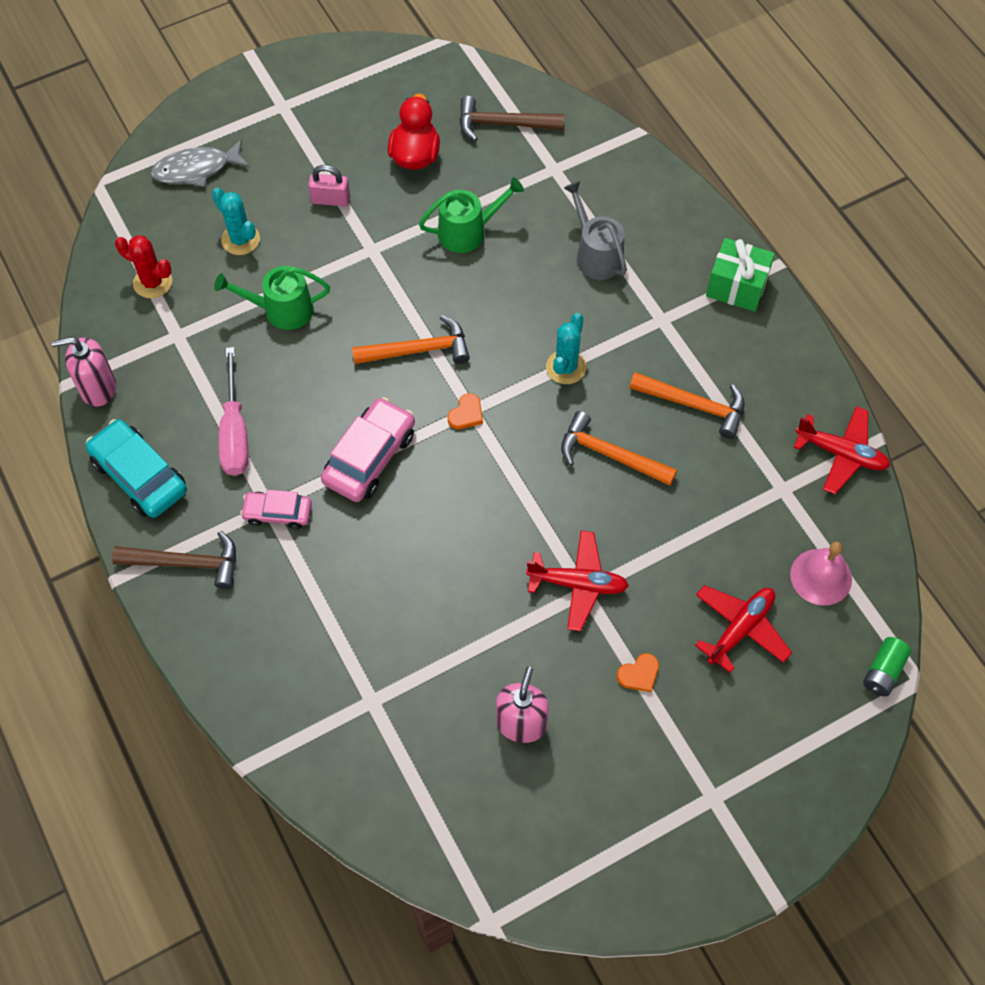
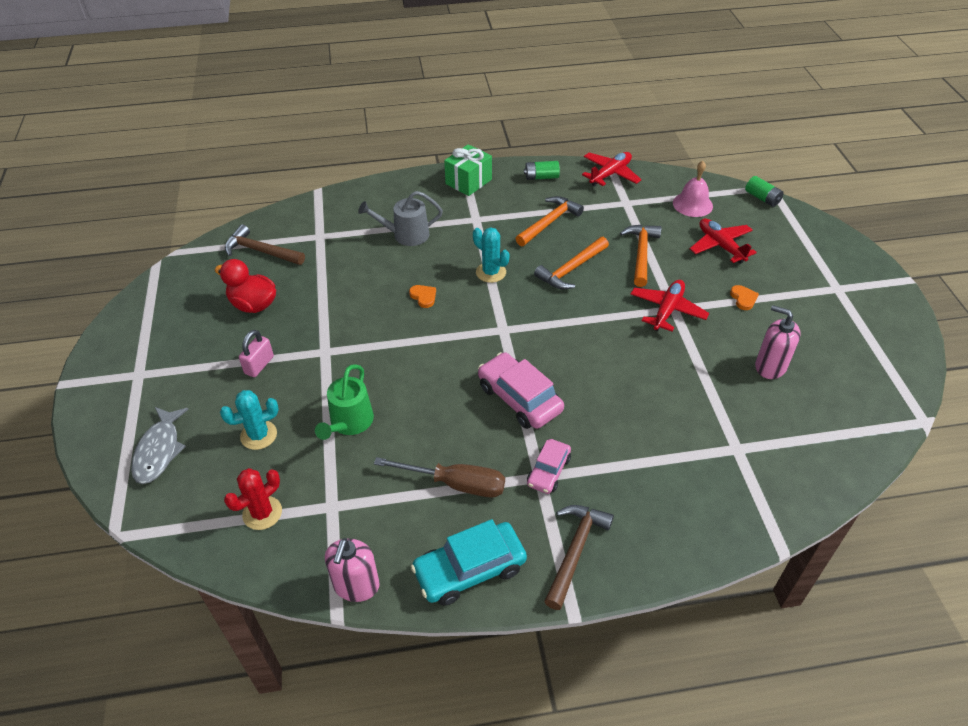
camera: 70 degrees left, 15 degrees down
(235, 432) = (456, 484): pink screwdriver -> brown screwdriver
(418, 350) = (435, 346): orange hammer -> orange hammer (641, 254)
(466, 414) = (505, 333): orange heart -> orange heart (423, 297)
(468, 231) = (344, 293): green watering can -> none
(503, 124) = (261, 251): brown hammer -> brown hammer turned 90 degrees clockwise
(790, 369) = (541, 177): none -> green battery

